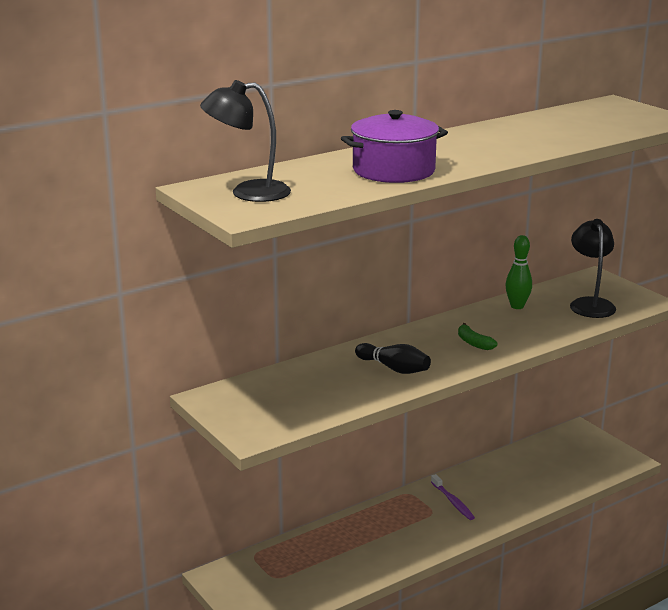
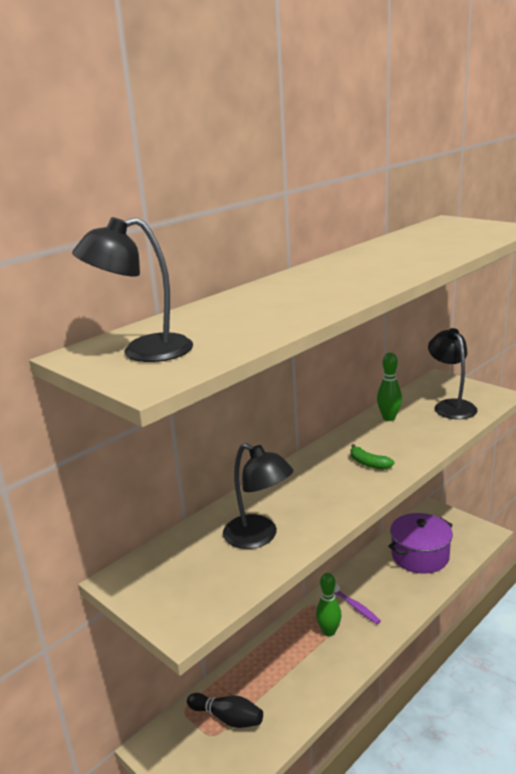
camera: 10 degrees left, 0 degrees up
(340, 385) = (259, 537): none -> black lamp
(393, 170) = (293, 305): purple pot -> purple pot (420, 555)
(394, 368) = (305, 506): black bowling pin -> black bowling pin (227, 718)
(417, 518) = (329, 631): none -> green bowling pin

